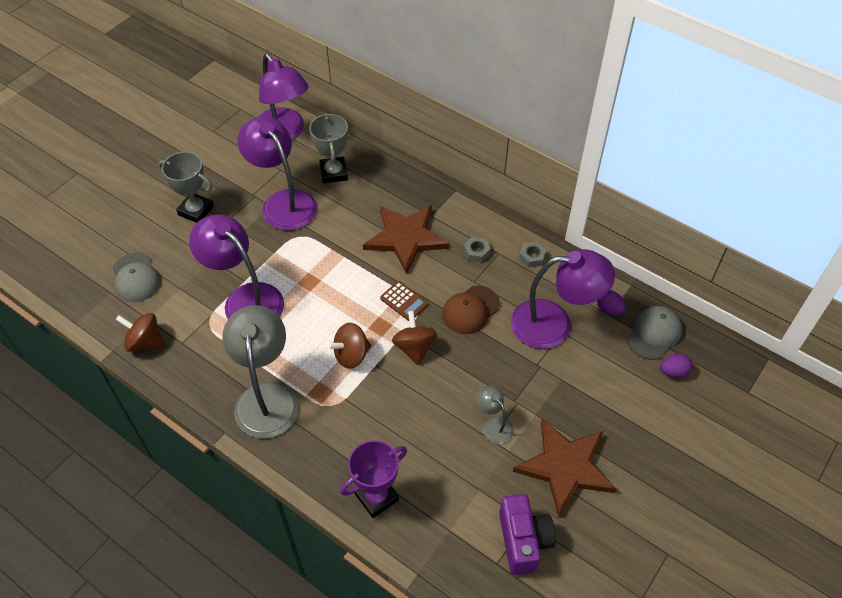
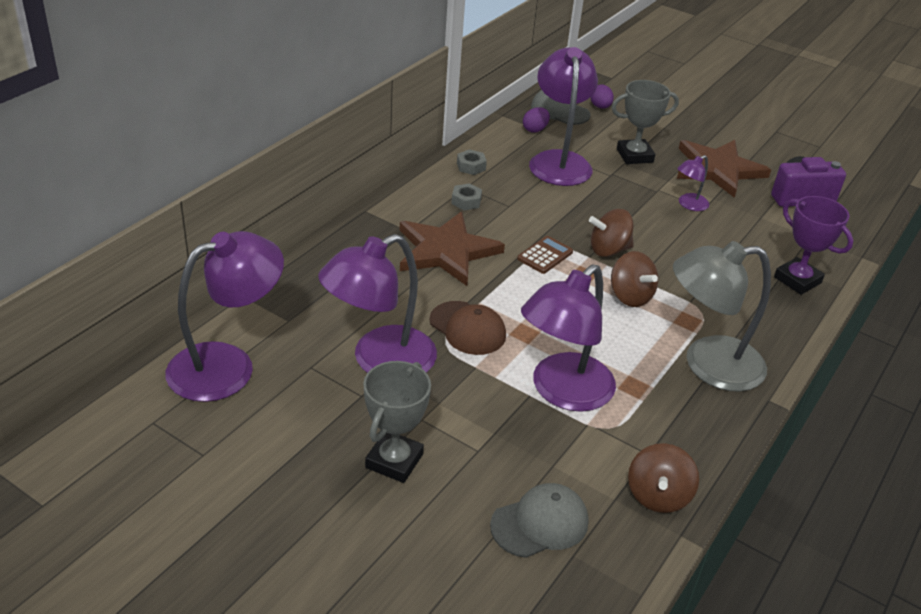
camera: 95 degrees left, 15 degrees down
(333, 173) = (324, 312): grey trophy -> grey trophy (634, 156)
(470, 310) = (549, 210): brown cap -> brown cap (467, 328)
(493, 425) = (689, 205): grey lamp -> purple lamp

